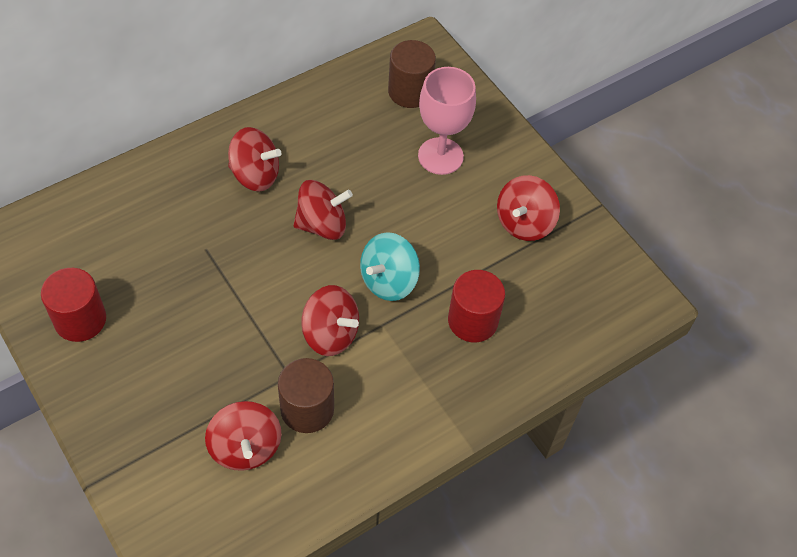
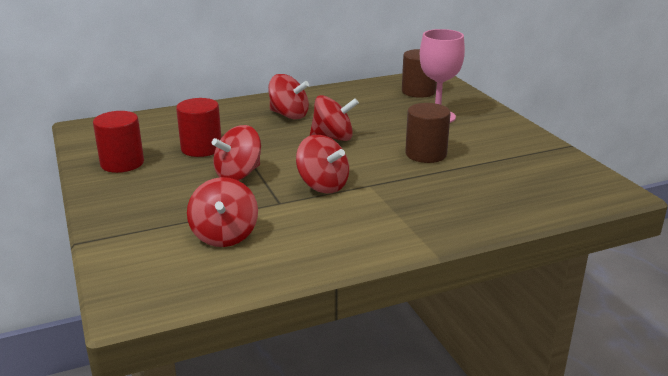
camera: 15 degrees right, 30 degrees down
(307, 409) = (288, 220): brown cylinder -> brown cylinder (426, 154)
(388, 281) = (380, 165): turquoise spinning top -> none
(472, 321) = (451, 189): red cylinder -> red cylinder (201, 148)
(524, 223) = (503, 148): red spinning top -> red spinning top (238, 174)

